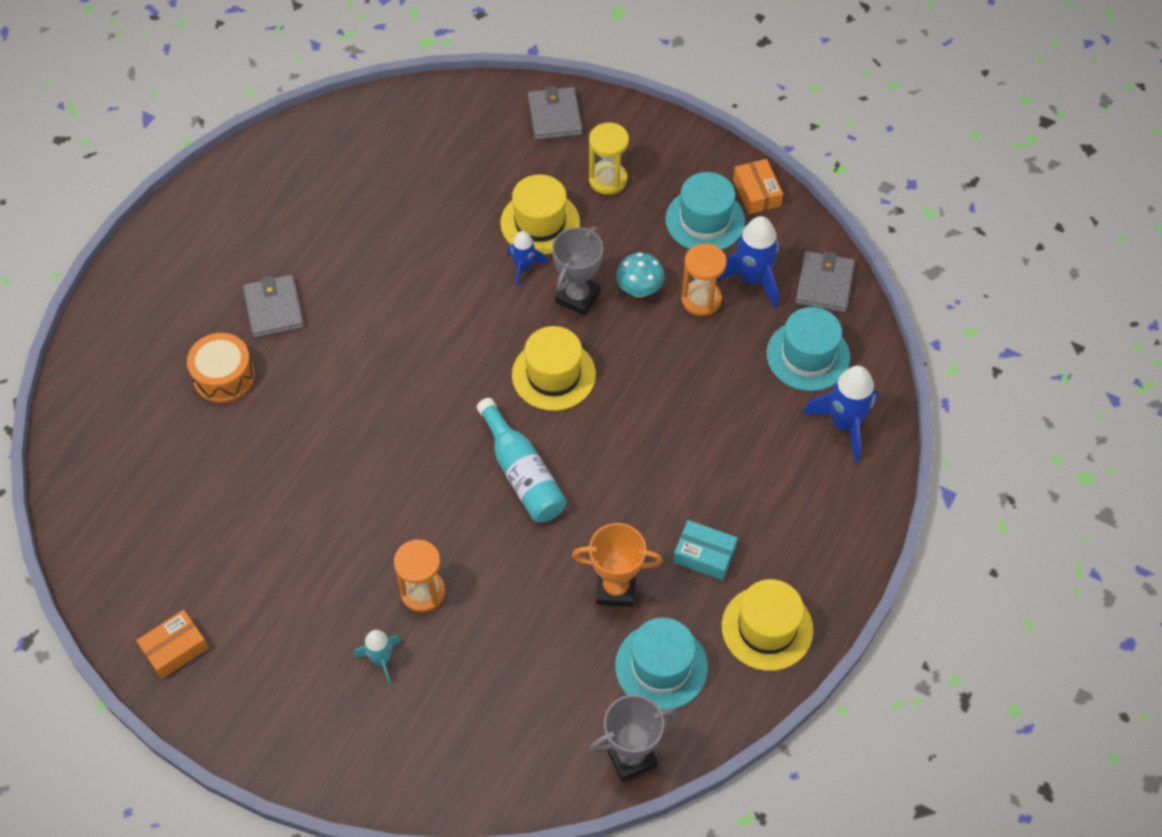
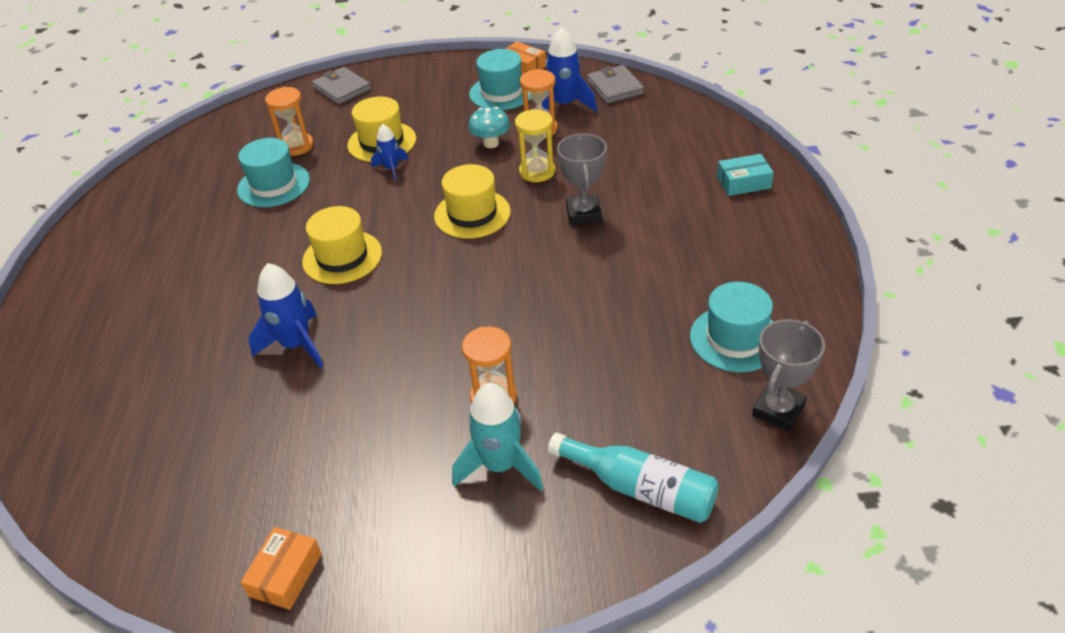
camera: 30 degrees left, 15 degrees down
(224, 376) = (182, 346): orange drum -> none
(274, 309) = (197, 282): grey wallet -> none
(381, 660) = (500, 466): turquoise rocket -> turquoise rocket, size x1.69
(459, 179) = (296, 146): none -> orange hourglass
(522, 474) = (504, 280): turquoise bottle -> turquoise bottle (640, 488)
(577, 297) = (448, 166): grey trophy -> grey trophy (583, 213)
(608, 179) = (412, 102): yellow hourglass -> yellow hourglass (537, 172)
(615, 588) = (649, 310): orange trophy -> none
(704, 555) = (692, 257): turquoise box -> turquoise box (743, 182)
(767, 628) = (784, 274): yellow hat -> yellow hat (342, 257)
(808, 355) = (643, 123): turquoise hat -> turquoise hat (273, 185)
(844, 424) = (707, 144): blue rocket -> blue rocket (296, 345)

